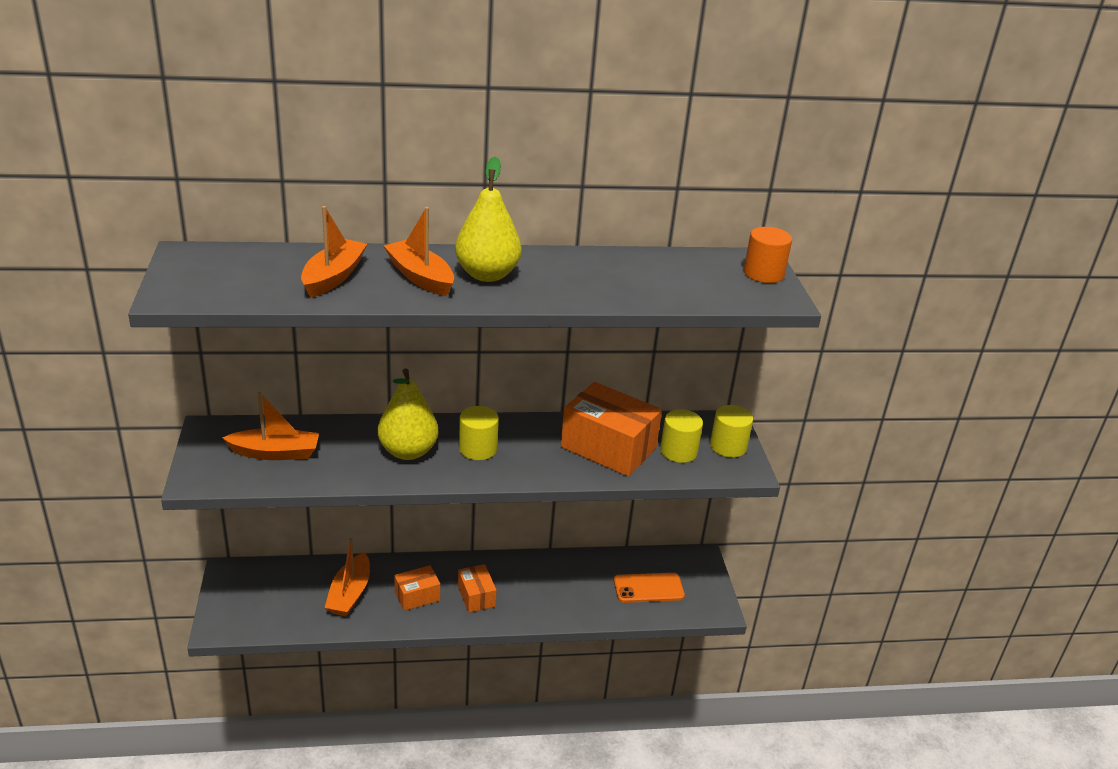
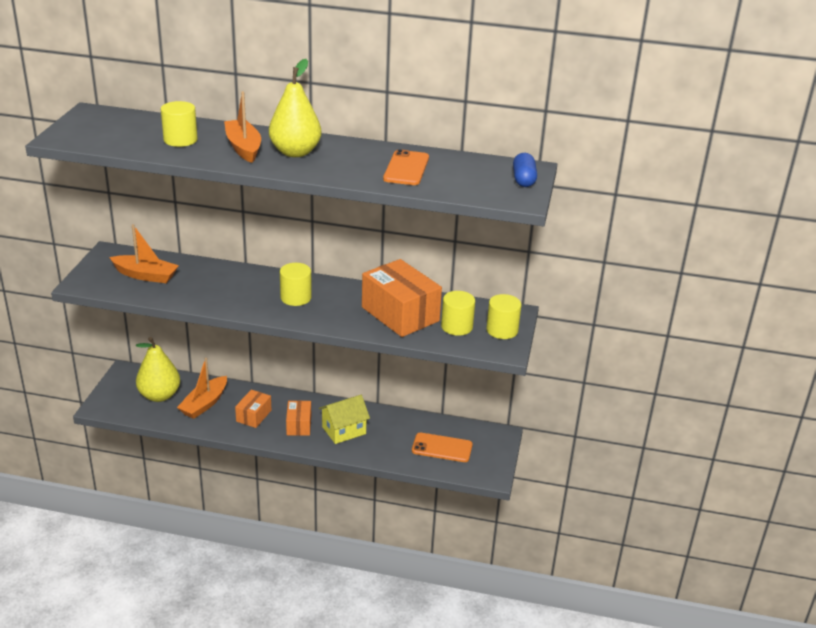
camera: 20 degrees right, 0 degrees up
(333, 277) = (180, 140): orange boat -> yellow cylinder
(408, 451) = (242, 290): yellow pear -> yellow pear (159, 395)
(417, 596) = (253, 416): orange box -> orange box turned 60 degrees counterclockwise
(530, 591) = (344, 430): none -> yellow house
(629, 278) = (406, 168): none -> orange phone
(763, 273) = (523, 179): orange cylinder -> blue capsule

